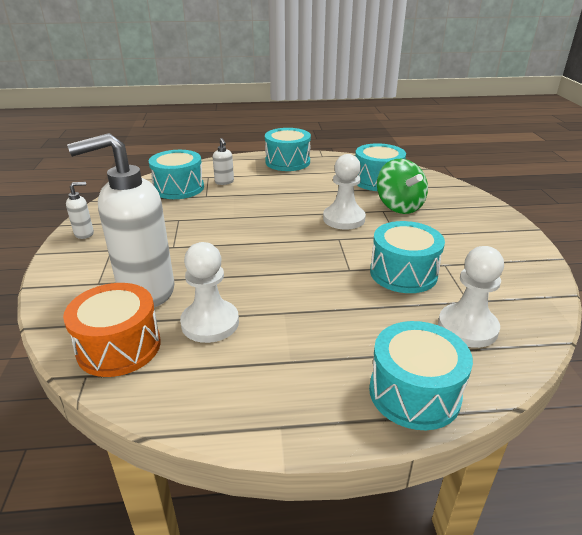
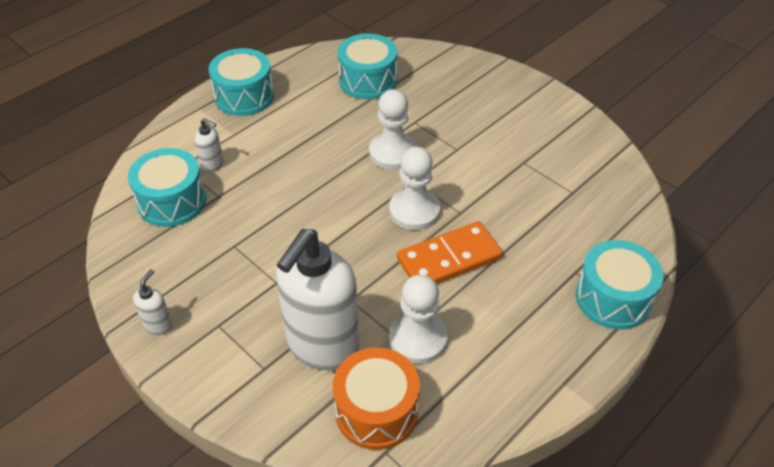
camera: 40 degrees left, 15 degrees up
(302, 290) = (449, 259): none -> orange domino
(399, 206) = (423, 109): green spinning top -> none
(403, 273) = (504, 191): turquoise drum -> none
(467, 327) = (594, 219): white pawn -> white pawn (414, 211)

